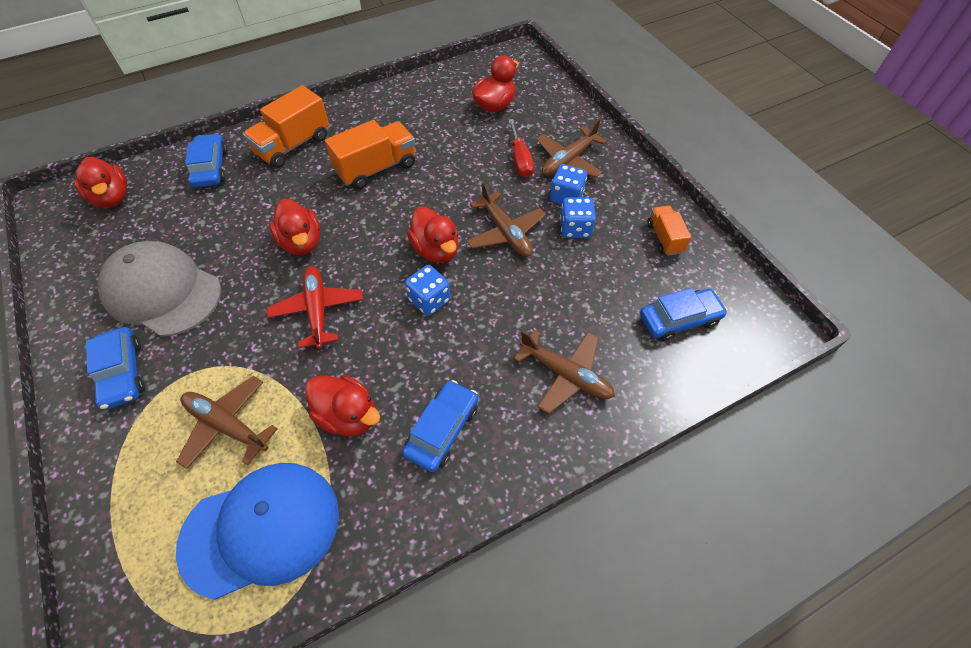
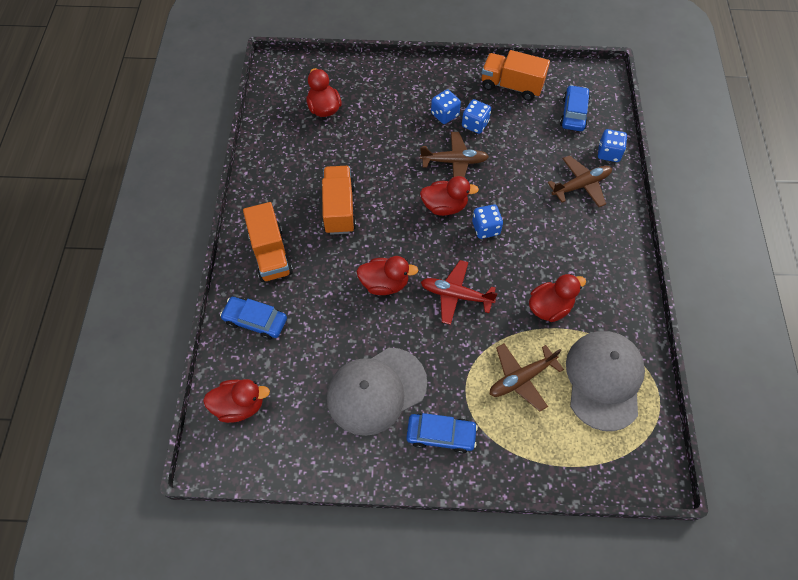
camera: 60 degrees left, 5 degrees up
(261, 529) = (604, 380): blue cap -> grey cap
(442, 430) = (585, 262): blue car -> none
(520, 160) = (392, 121): red screwdriver -> none
(568, 161) = (412, 96): brown plane -> none
(646, 387) = (608, 153): none -> blue dice
(664, 238) = (511, 86): orange truck -> orange truck, size x1.70

